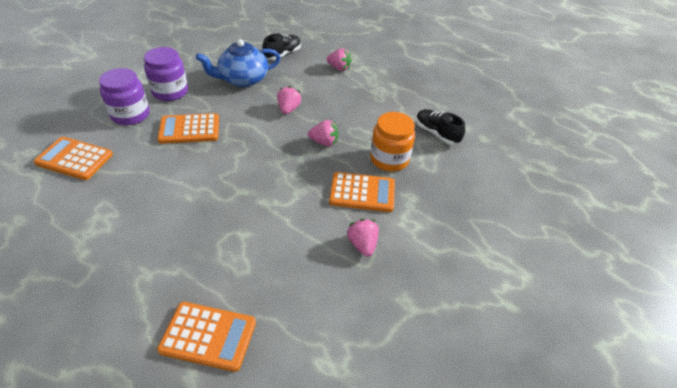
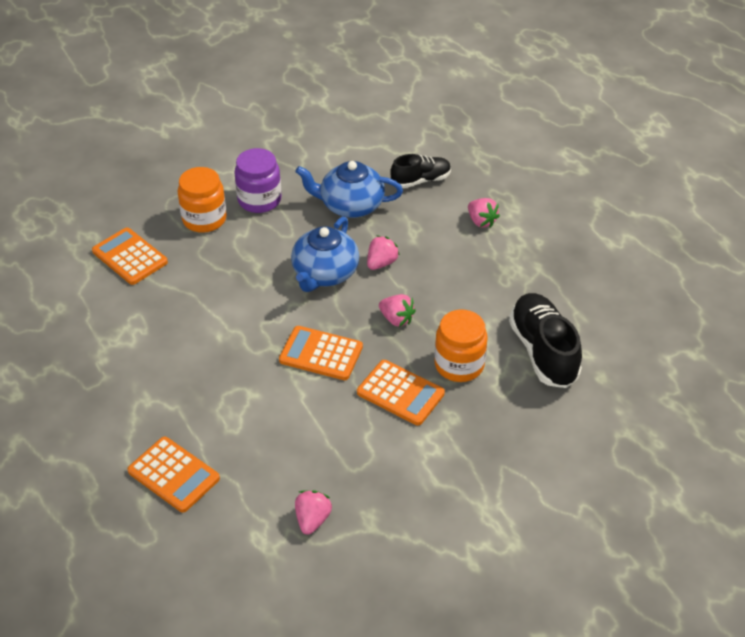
camera: 30 degrees right, 0 degrees up
(130, 115) = (204, 219): purple jar -> orange jar
(189, 129) = (257, 256): orange calculator -> orange calculator (321, 354)
(251, 127) = (325, 274): none -> blue teapot
(362, 244) = (363, 448): pink strawberry -> pink strawberry (312, 519)
(436, 133) = (543, 351): black shoe -> black shoe, size x1.62

